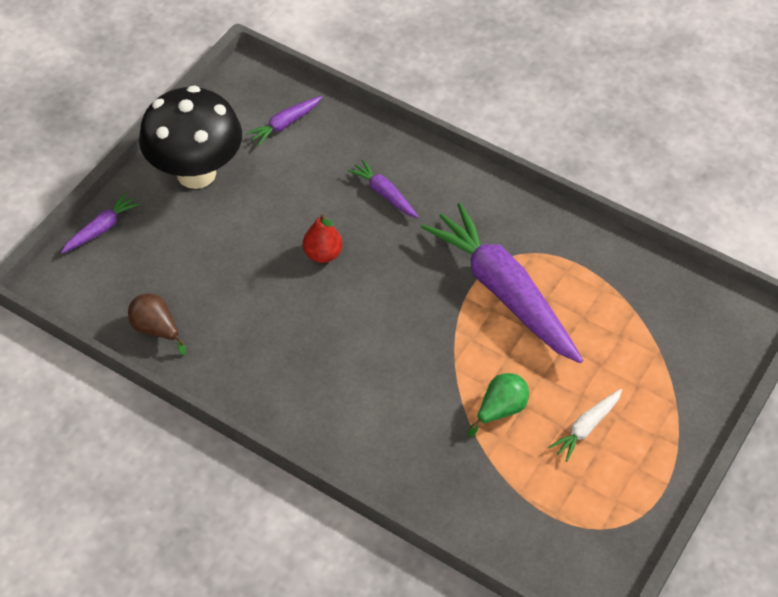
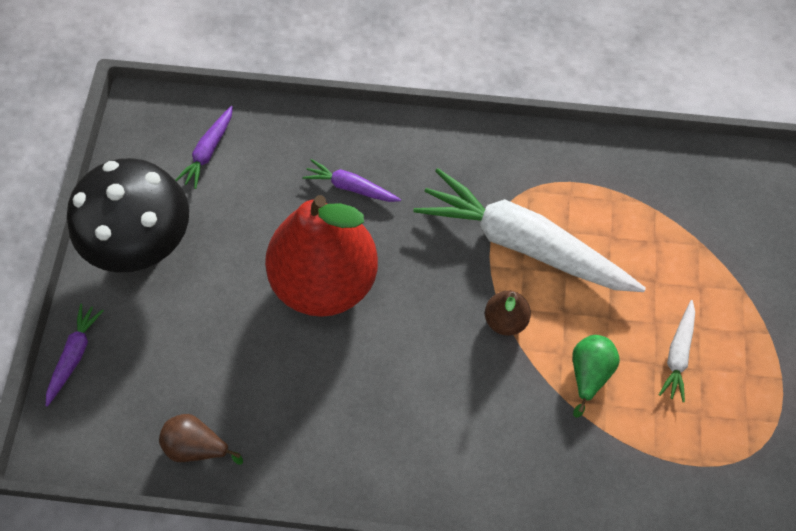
camera: 25 degrees left, 10 degrees up
(323, 254) = (324, 281): red pear -> red pear, size x2.43
(454, 342) = (505, 320): none -> brown pear
(503, 291) = (523, 243): purple carrot -> white carrot

